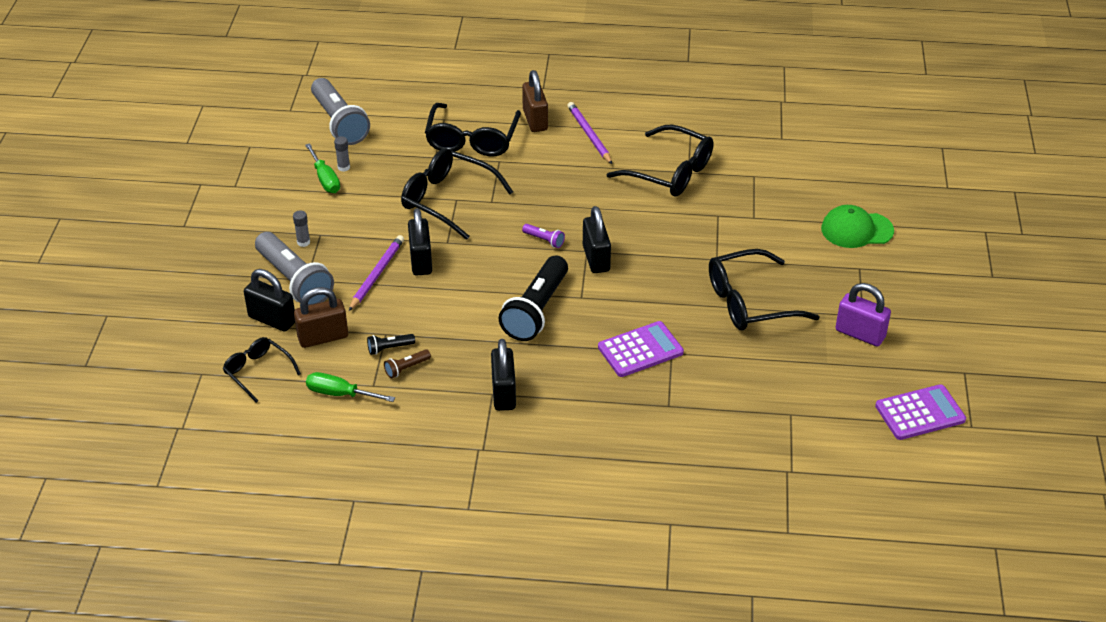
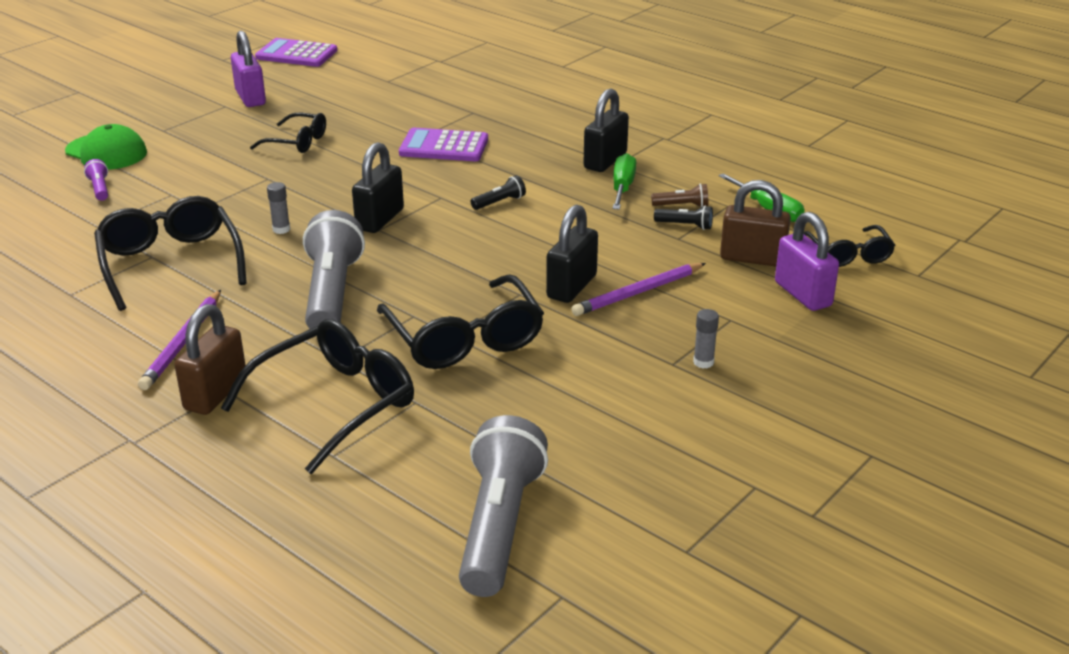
camera: 145 degrees left, 10 degrees down
(272, 319) = (803, 294): black padlock -> purple padlock
(294, 281) = (747, 323): grey flashlight -> grey flashlight (331, 293)
(325, 179) = (604, 436): green screwdriver -> green screwdriver (622, 187)
(343, 167) = (561, 443): grey glue stick -> grey glue stick (281, 229)
(536, 311) = (499, 202): black flashlight -> black flashlight, size x0.42
(544, 240) = (408, 254): purple flashlight -> purple flashlight (99, 188)
(750, 302) = (297, 142): black glasses -> black glasses, size x0.59

